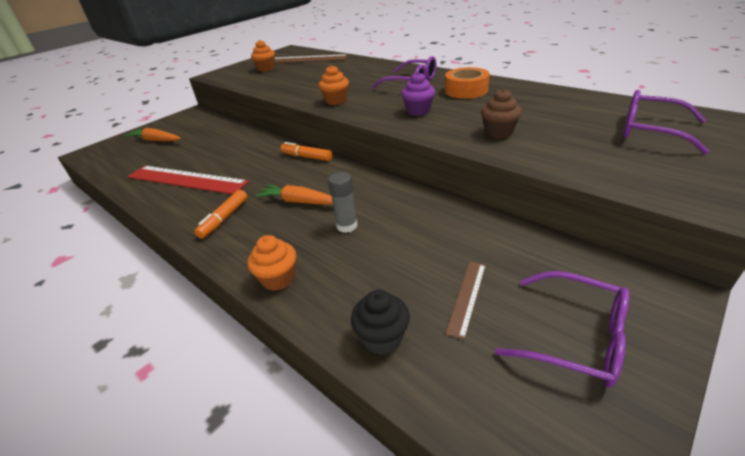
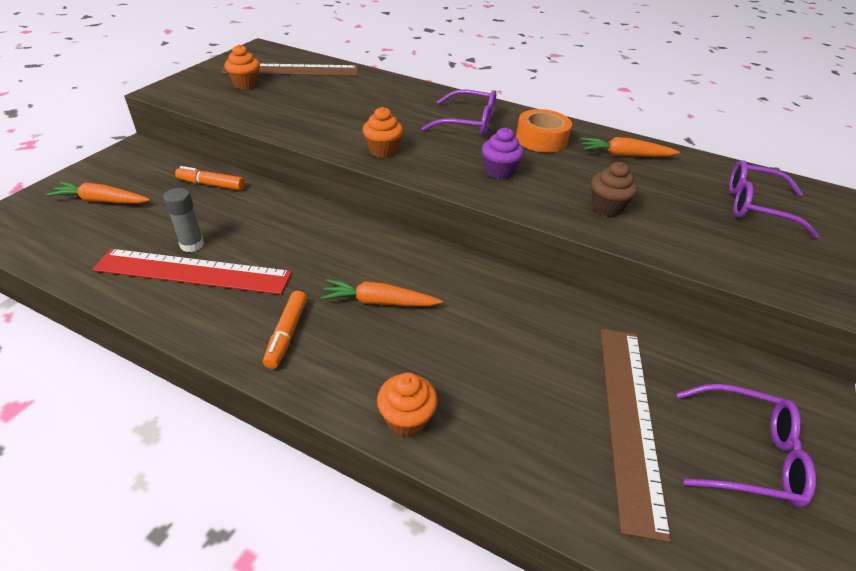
camera: 20 degrees left, 5 degrees up
(306, 157) = (355, 229): orange marker -> orange marker (211, 184)
(347, 226) = (457, 335): grey glue stick -> grey glue stick (192, 245)
(382, 338) = (563, 482): black cupcake -> none
(467, 297) = (630, 419): brown ruler -> brown ruler, size x2.13
(535, 98) = (625, 155): none -> orange carrot

